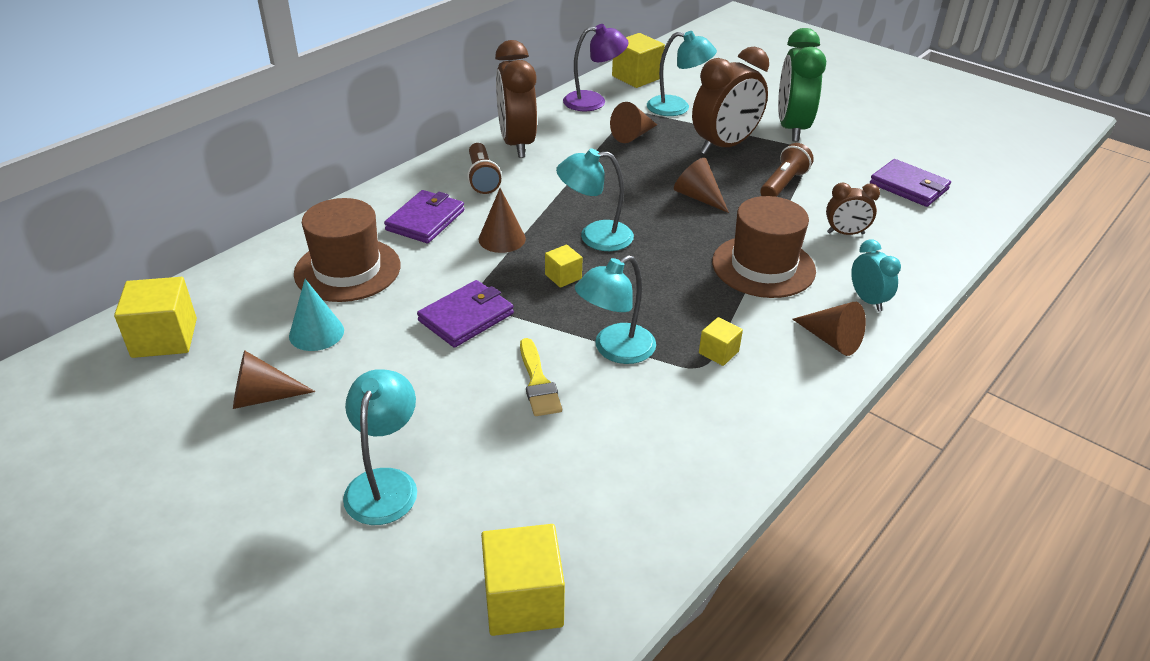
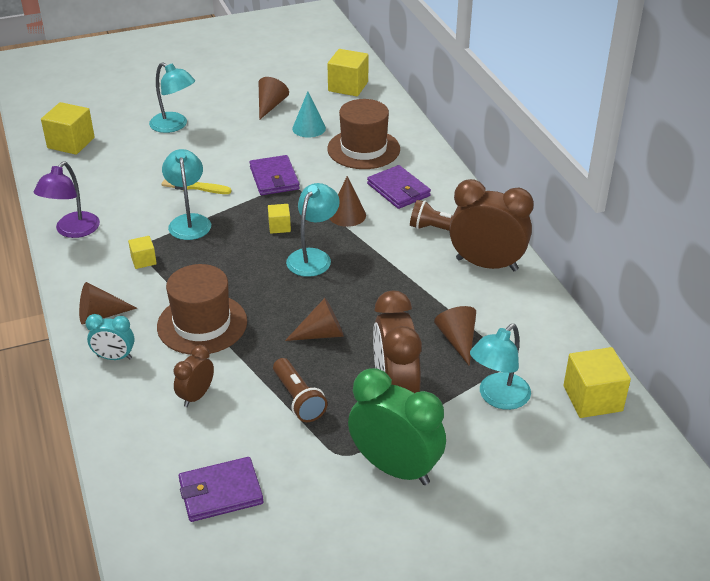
camera: 120 degrees right, 0 degrees up
(593, 101) = (547, 341): purple lamp -> purple lamp (72, 231)

